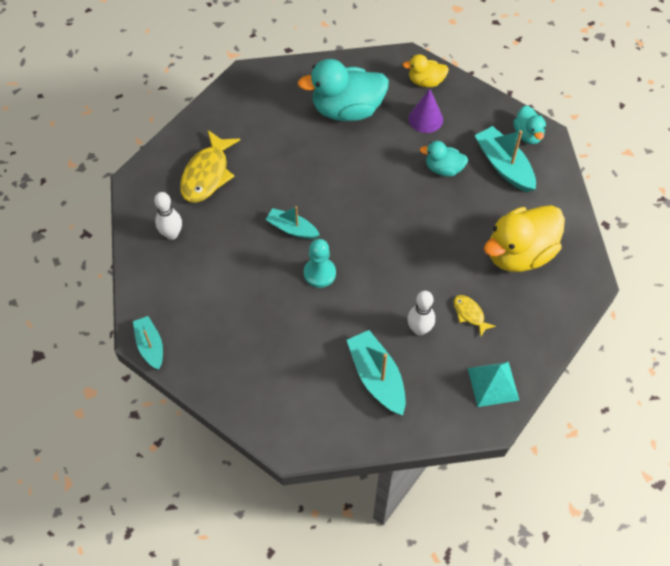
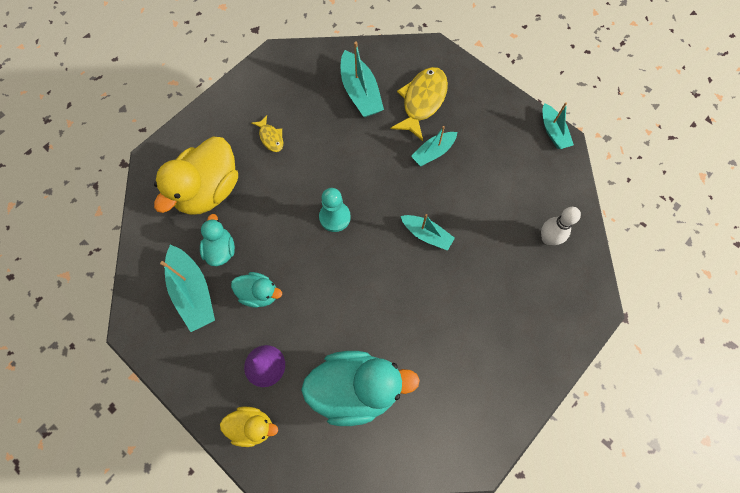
camera: 175 degrees left, 10 degrees up
(207, 174) = (518, 308): yellow fish -> yellow fish (422, 101)
(287, 311) = (433, 152): none -> turquoise boat
(319, 273) = (402, 186): turquoise pawn -> turquoise pawn (335, 217)
(419, 329) = (318, 128): white bowling pin -> none
(493, 384) = (266, 81): turquoise pyramid -> none
(519, 253) = (209, 190): yellow duck -> yellow duck turned 150 degrees clockwise
(528, 135) = (153, 332): turquoise duck -> turquoise duck (221, 250)

